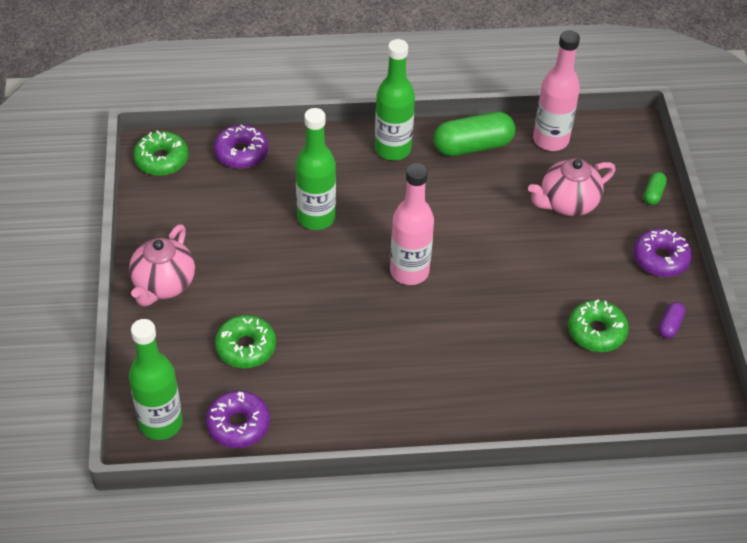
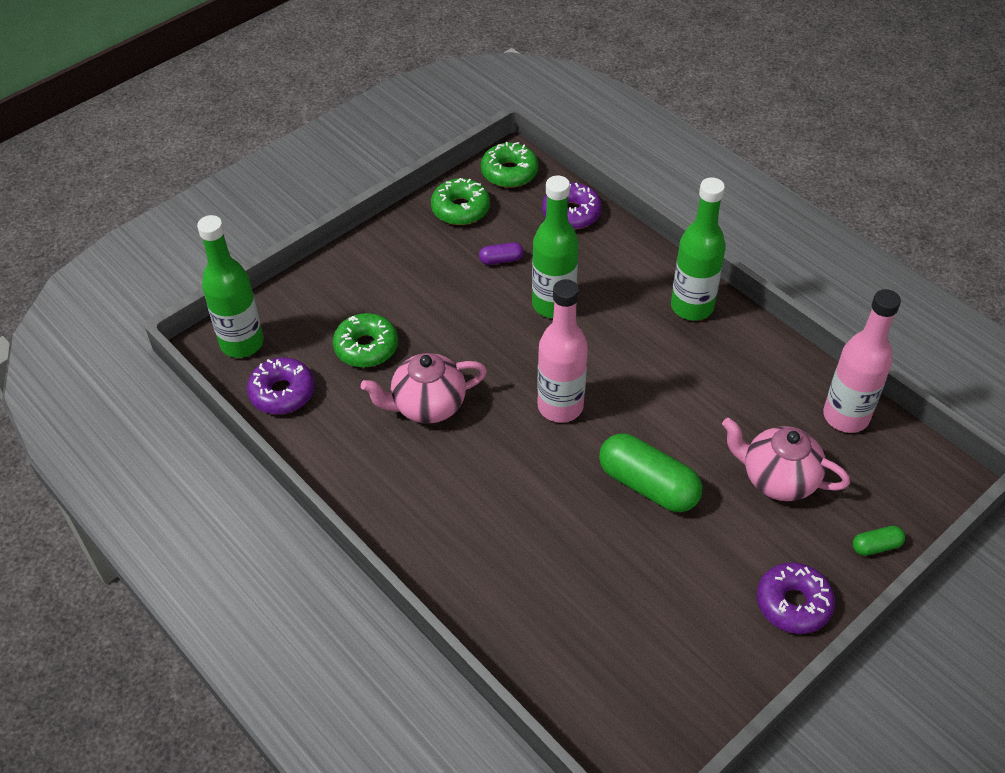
camera: 55 degrees right, 0 degrees up
(163, 284) = (381, 256): pink teapot -> pink teapot (427, 405)
(473, 146) = (765, 361): green capsule -> green capsule (648, 485)
(596, 332) = (637, 600): green donut -> green donut (460, 209)
(670, 325) = (711, 663): purple capsule -> purple capsule (501, 260)

